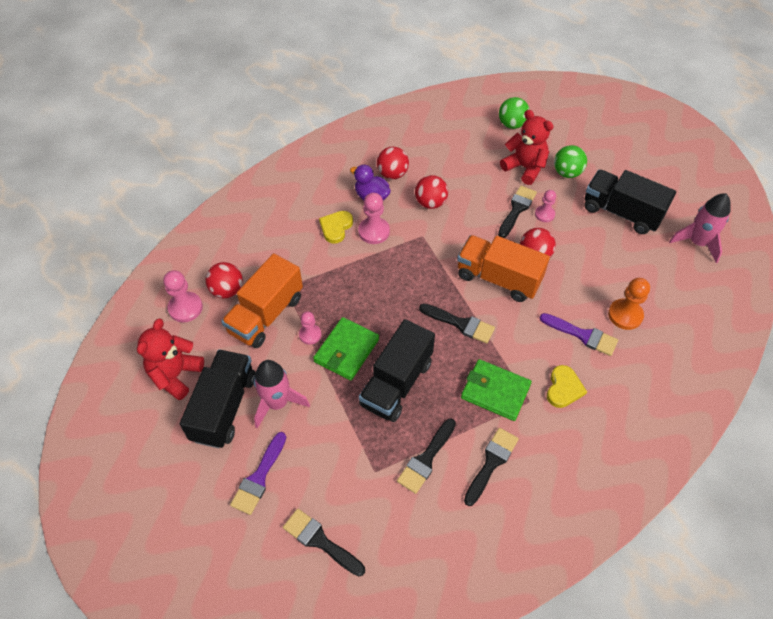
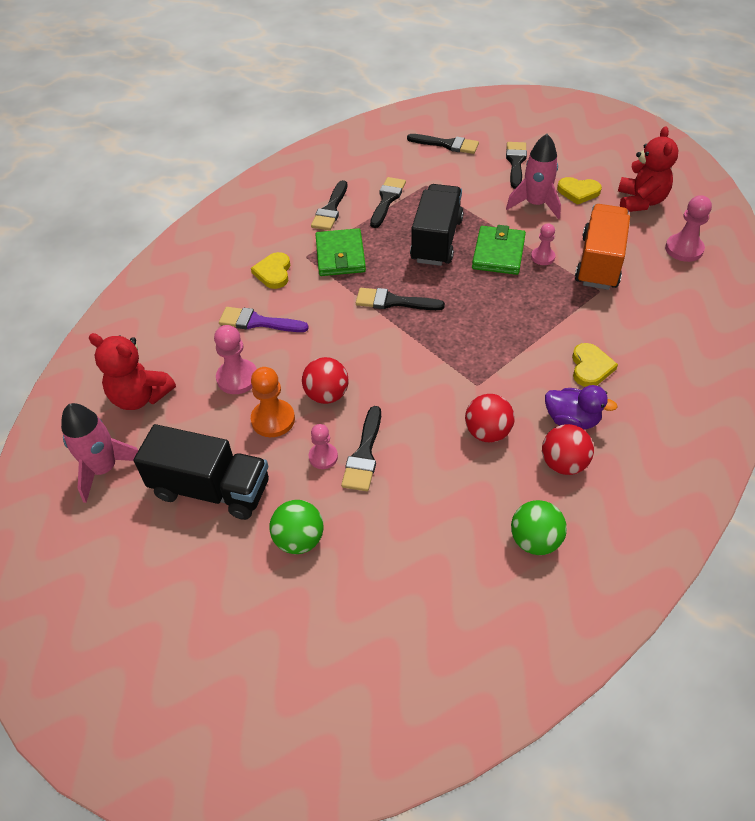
camera: 165 degrees right, 5 degrees down
(224, 408) = (578, 192): black truck -> yellow heart
(227, 290) = (657, 273): red ball -> none
(259, 477) = (516, 162): purple brush -> black brush
(374, 231) = (540, 374): pink pawn -> pink pawn (237, 378)
(495, 391) = (340, 255): green wallet -> green wallet turned 75 degrees clockwise
(498, 278) = (365, 357): orange truck -> none
(512, 124) = (412, 622): green ball -> green ball (535, 540)
(524, 168) = (368, 531): red teddy bear -> red teddy bear (140, 397)
(625, 315) = (209, 353): orange pawn -> orange pawn (273, 420)

